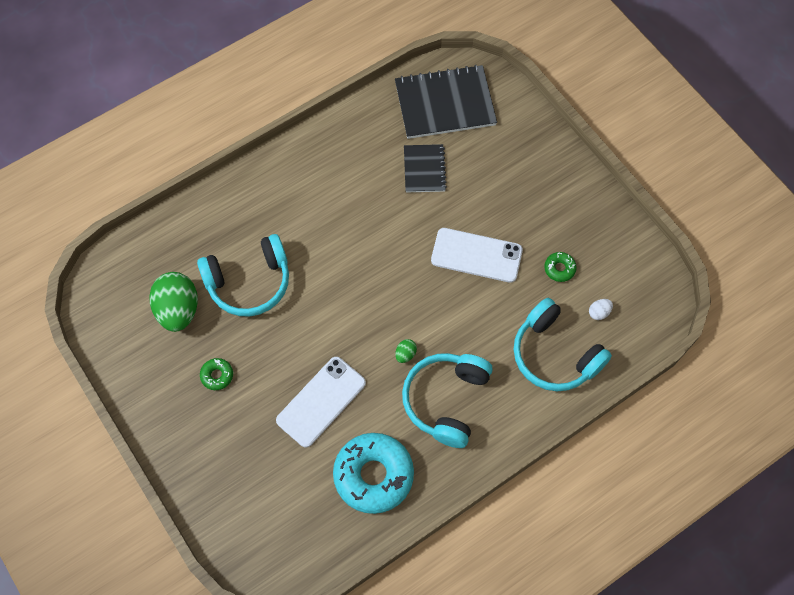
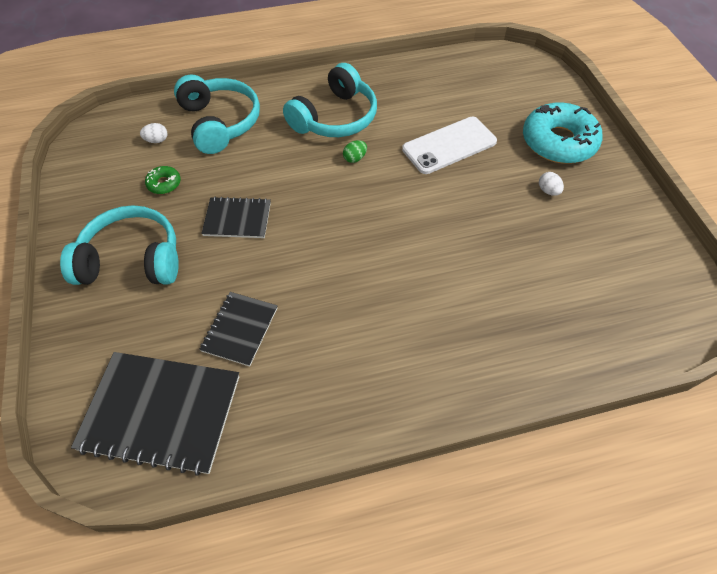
camera: 160 degrees left, 10 degrees down
(178, 310) = (585, 260): green egg -> none
(217, 375) = (548, 191): green donut -> white egg
(249, 282) = (497, 265): turquoise headphones -> turquoise headphones (132, 260)
(373, 475) = (420, 89): turquoise donut -> turquoise donut (558, 142)
(476, 255) = (237, 219): white phone -> black notebook

